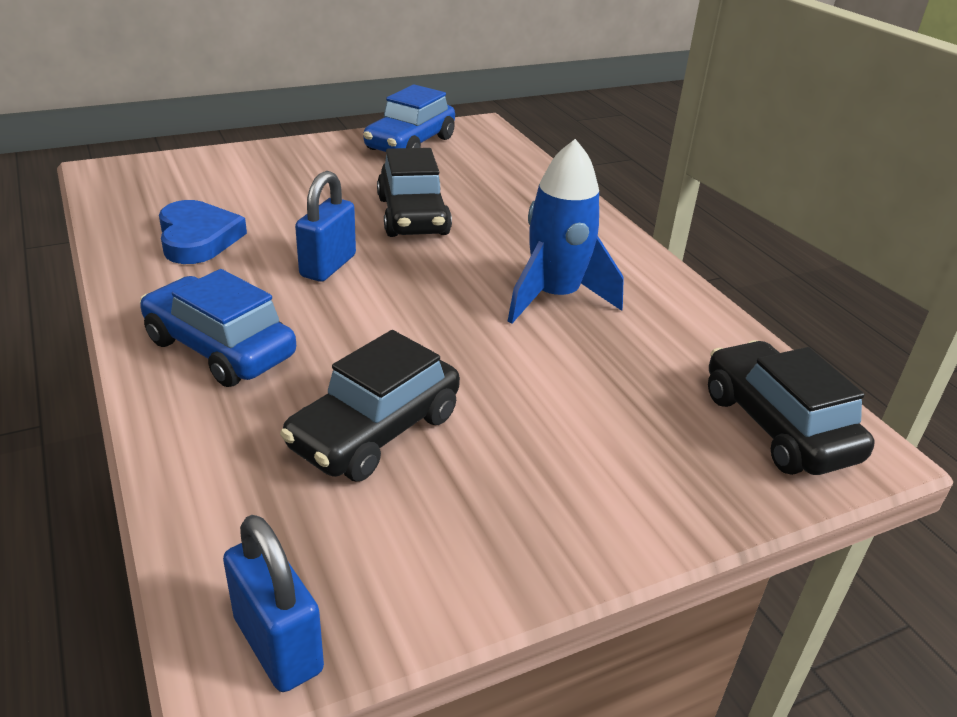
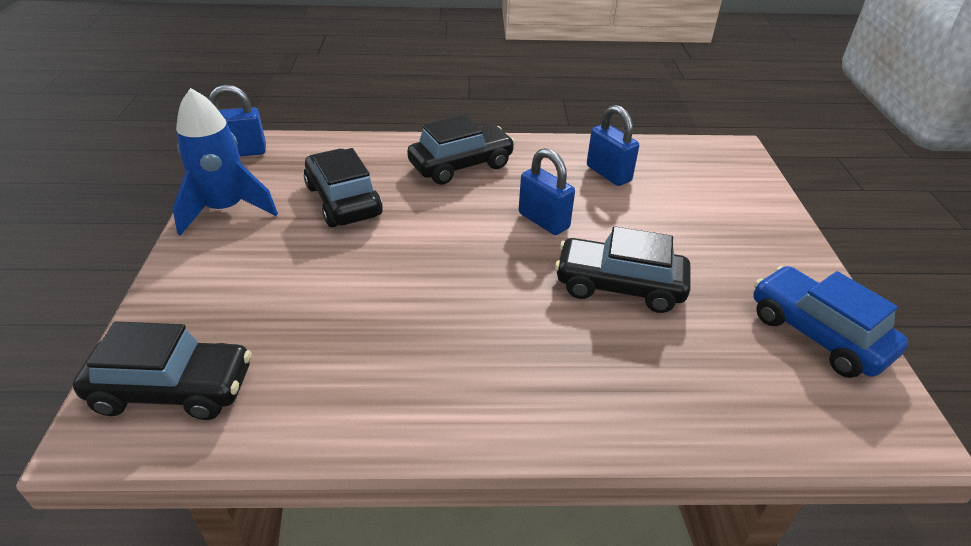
camera: 115 degrees right, 5 degrees up
(198, 238) = (608, 174): blue heart -> blue padlock
(220, 348) = (461, 165): blue car -> black car
(554, 297) = (432, 330): blue rocket -> blue rocket (226, 209)

